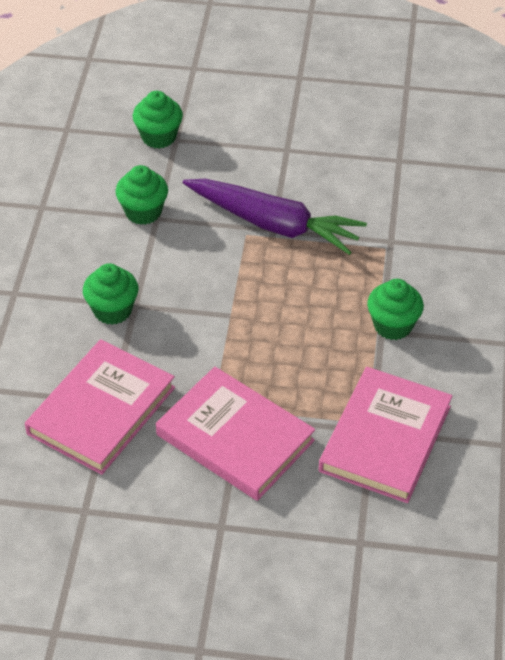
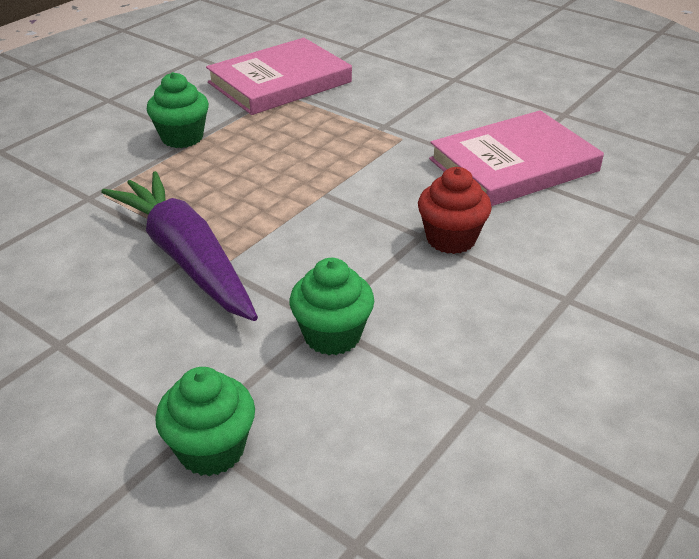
camera: 150 degrees left, 10 degrees down
(112, 310) = (451, 239): green cupcake -> red cupcake
(235, 437) = (401, 115): pink book -> none

